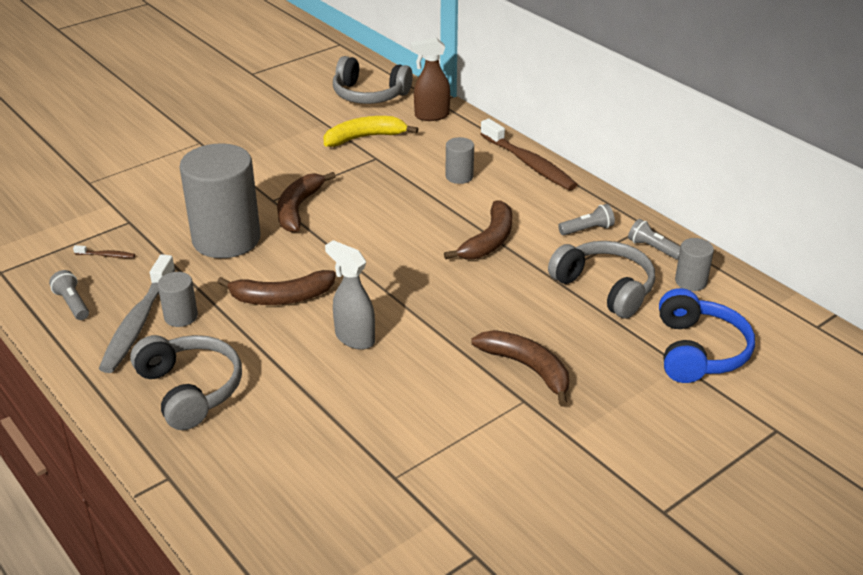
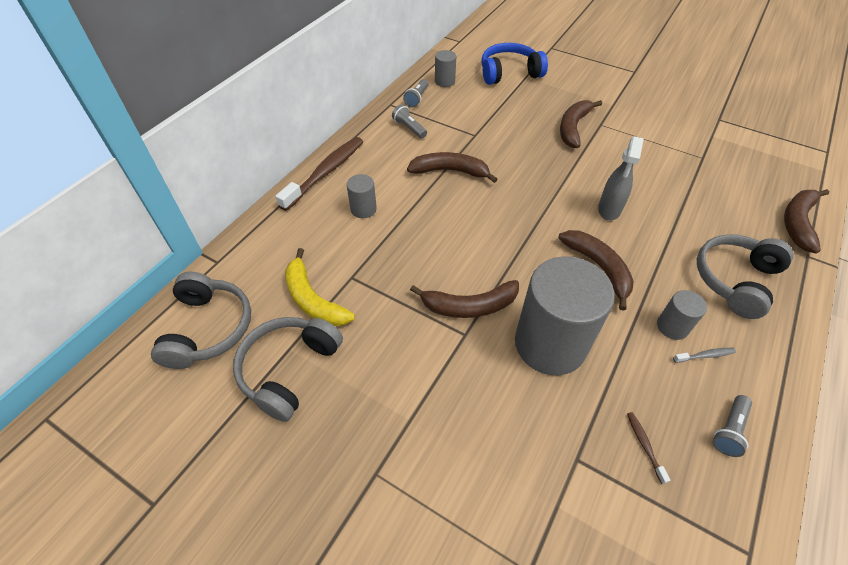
camera: 110 degrees left, 15 degrees up
(138, 323) = (705, 355): grey toothbrush -> grey toothbrush, size x0.41
(218, 503) = (797, 223): none -> brown banana
(431, 116) = (251, 258): brown spray bottle -> none
(604, 288) = (473, 111): grey headphones -> grey headphones (289, 370)

